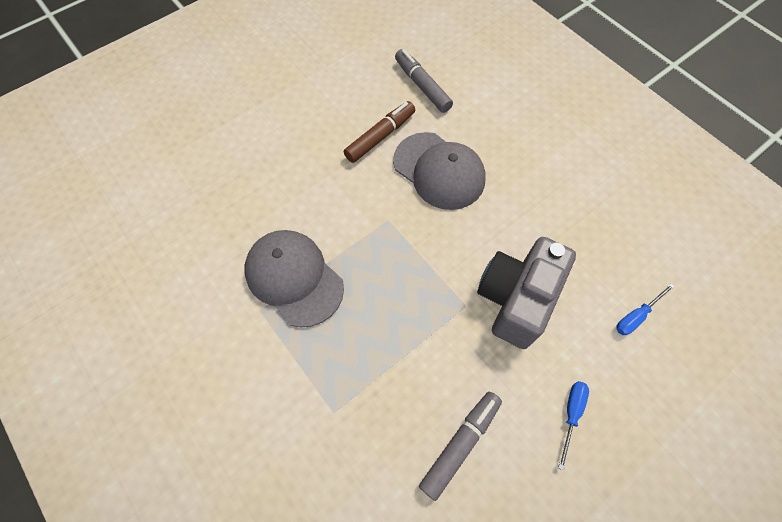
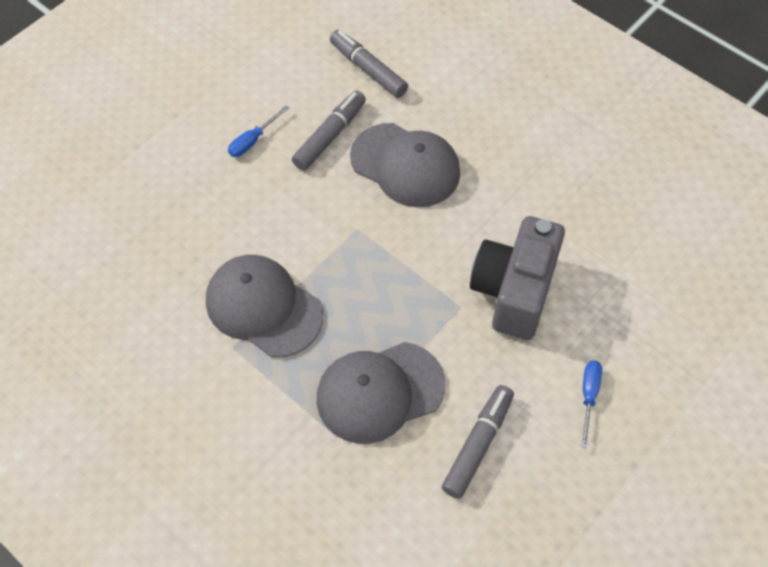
camera: 10 degrees left, 5 degrees down
(379, 375) = (379, 392): none -> grey cap
(380, 136) = (330, 136): brown marker -> grey marker
(636, 316) = (644, 288): blue screwdriver -> blue screwdriver (253, 140)

